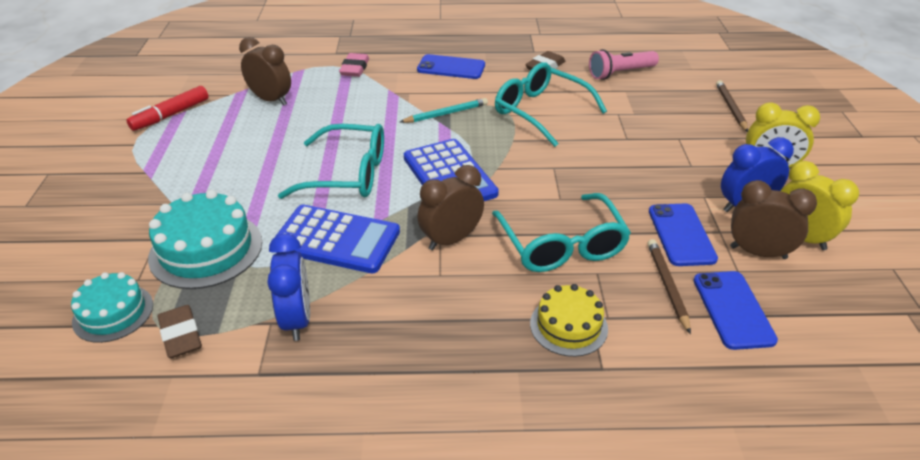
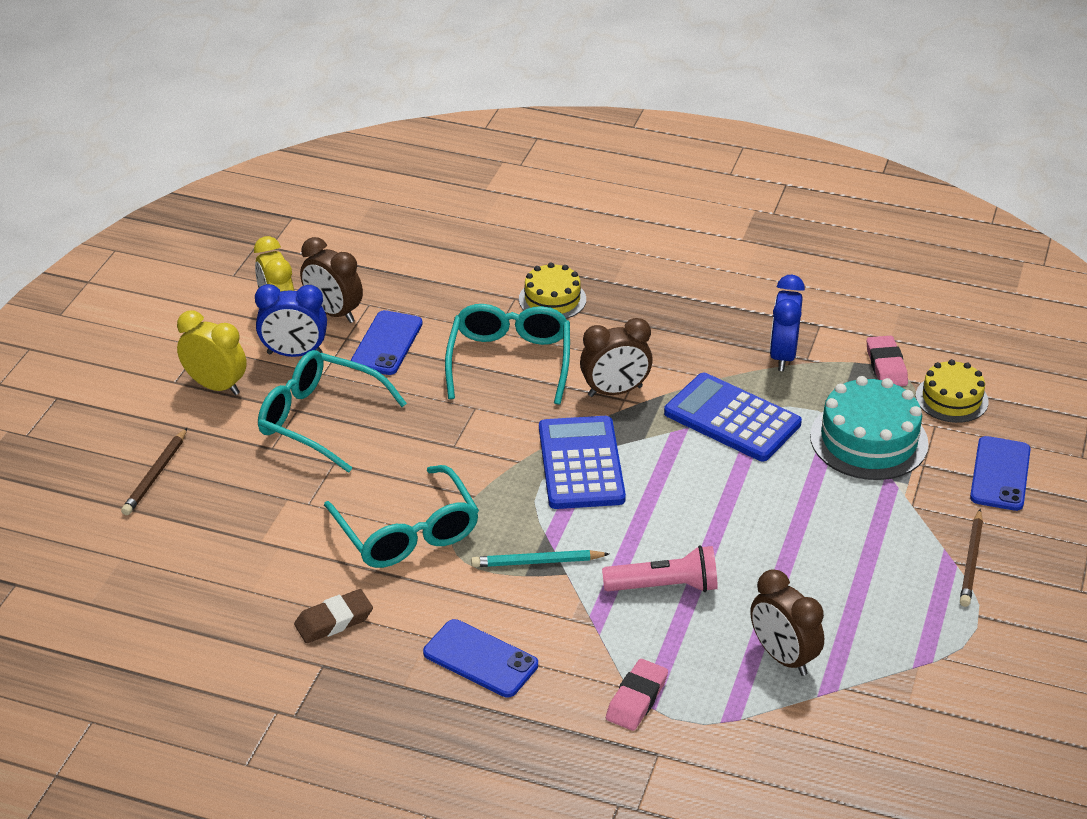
camera: 160 degrees left, 0 degrees up
(113, 313) = (951, 398): turquoise cake -> yellow cake
(171, 115) = (934, 662): red marker -> none
(181, 335) = (886, 366): brown eraser -> pink eraser
(348, 174) = (700, 495): turquoise glasses -> turquoise glasses (320, 419)
(620, 73) = (234, 576): pink flashlight -> pink flashlight (664, 586)
(667, 285) = (443, 307): brown pencil -> brown pencil (971, 561)
(733, 309) = (407, 279): blue phone -> blue phone (1000, 474)

